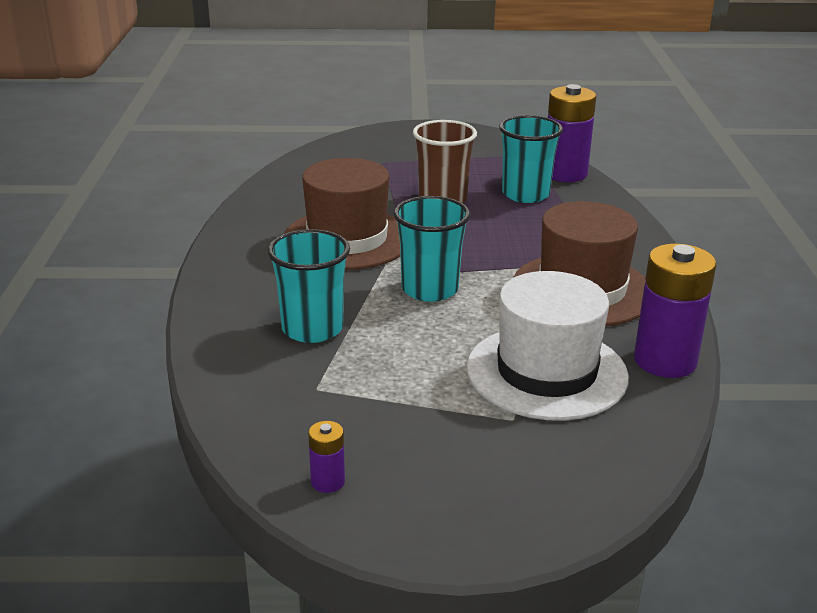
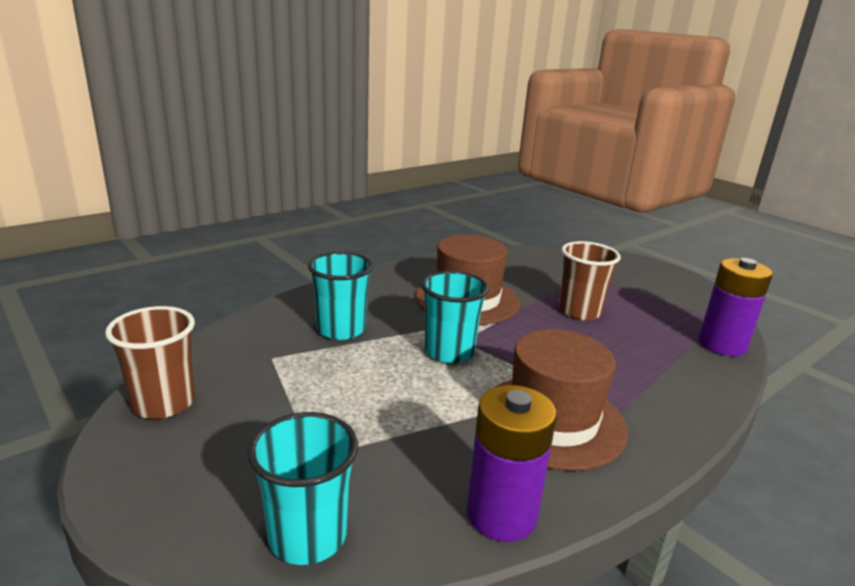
camera: 50 degrees right, 5 degrees down
(328, 482) = (163, 403): purple battery -> brown cup
(525, 194) = (653, 340): turquoise cup -> turquoise cup (307, 536)
(546, 372) = (400, 448): white hat -> none

